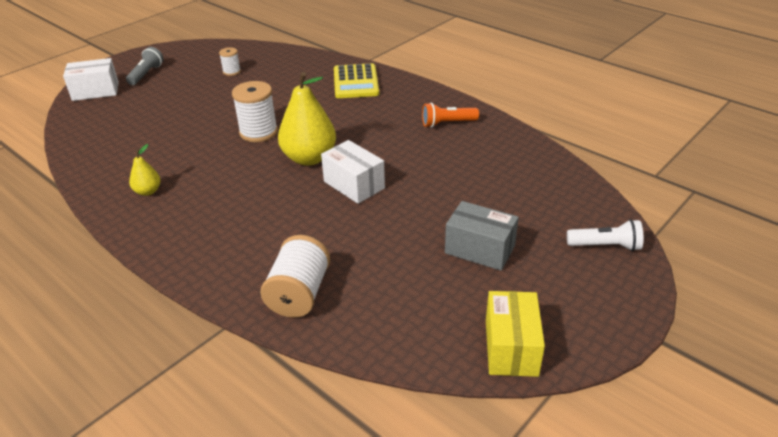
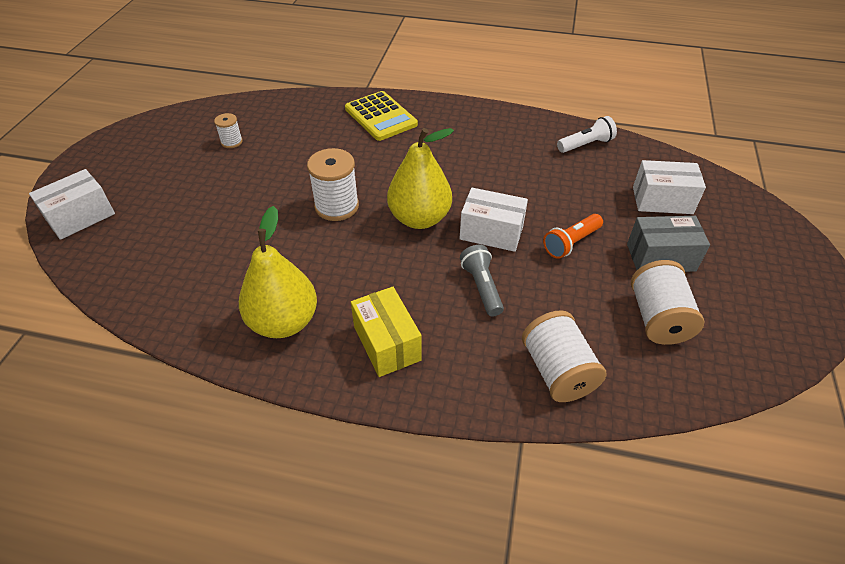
camera: 30 degrees left, 10 degrees up
(146, 74) = (127, 175): grey flashlight -> grey flashlight (482, 287)
(148, 191) = (284, 322): yellow pear -> yellow pear, size x2.05
(424, 291) = (658, 318): none -> white spool
(447, 123) = (511, 137): orange flashlight -> orange flashlight (571, 243)
(511, 347) = (772, 341): yellow box -> yellow box (387, 343)
(532, 209) = (662, 200): none -> white box
(605, 246) = (746, 215): white flashlight -> white flashlight (586, 144)

